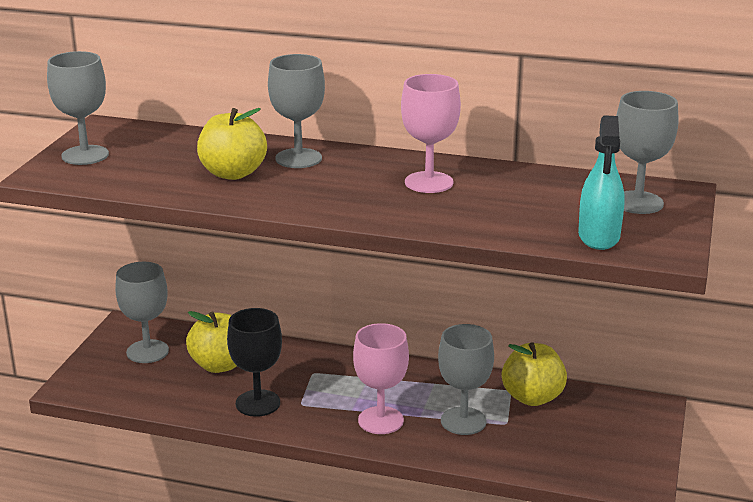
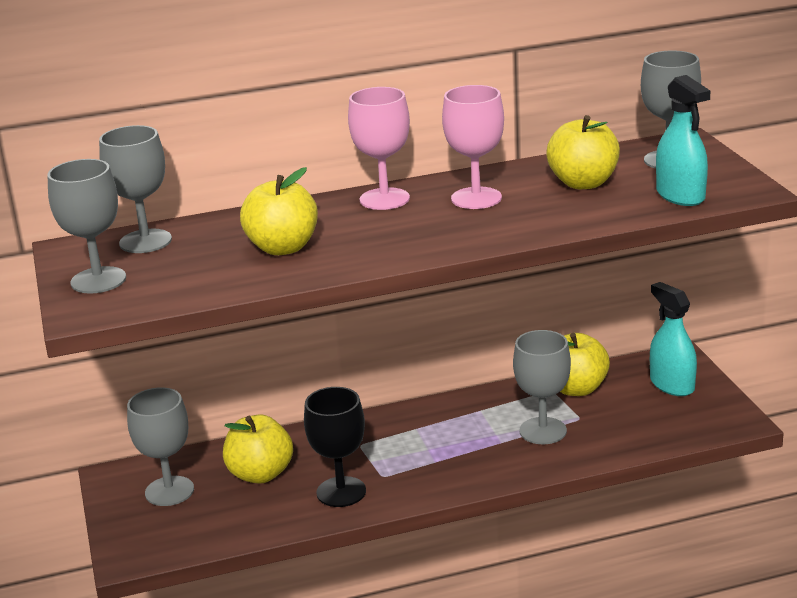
camera: 30 degrees left, 0 degrees up
(298, 158) = (324, 215): grey goblet -> grey goblet (145, 241)
(380, 420) = (472, 460): pink goblet -> pink goblet (384, 199)
(533, 198) = (583, 183): none -> yellow apple
(619, 428) = (672, 385): none -> turquoise spray bottle

